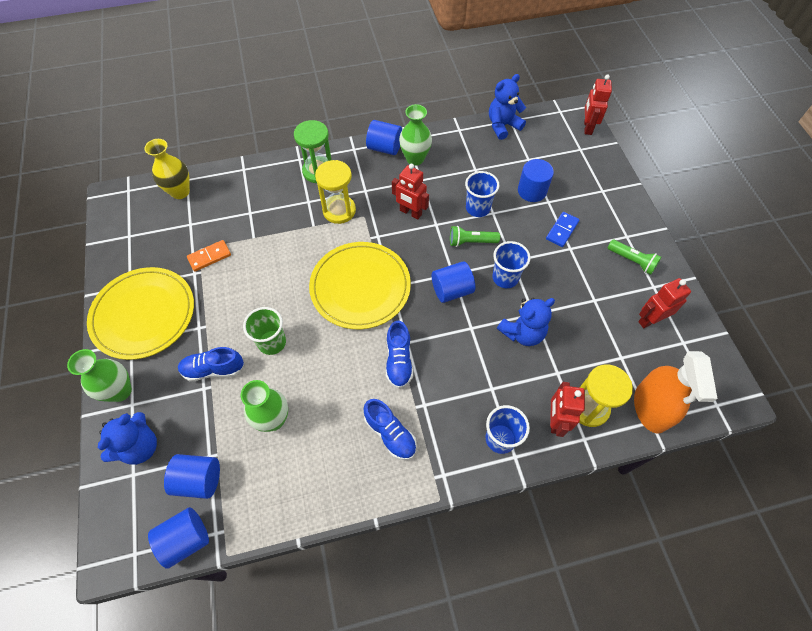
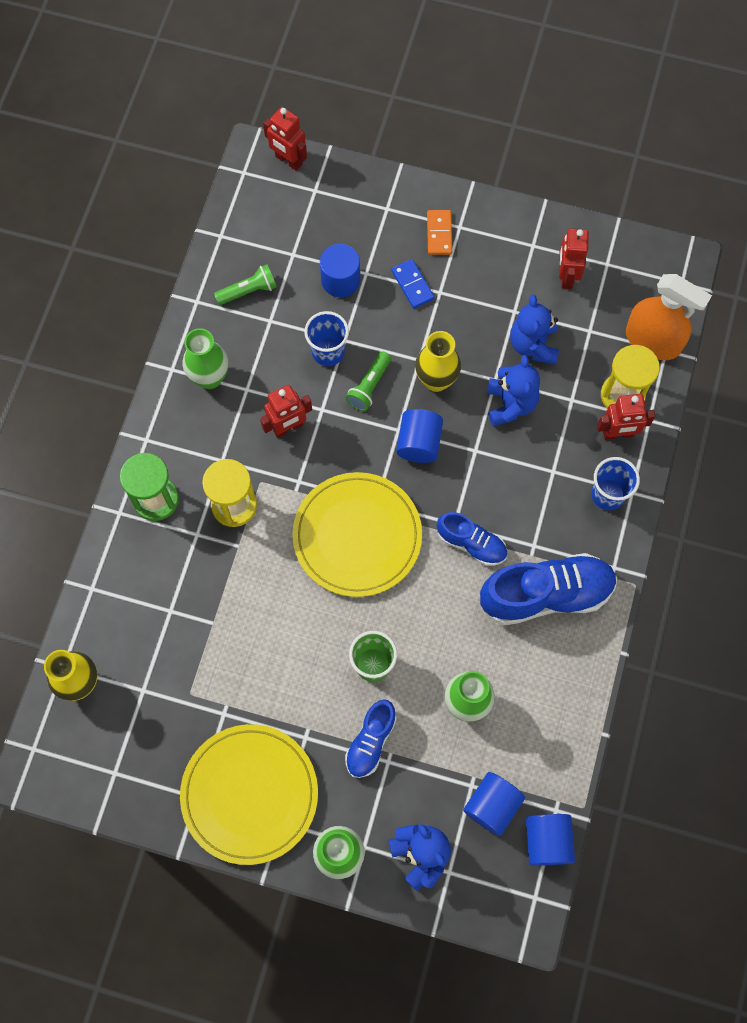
camera: 60 degrees left, 10 degrees up
(209, 257) = (210, 686): orange domino -> orange domino (439, 233)
(384, 148) = (169, 403): blue cylinder -> none
(390, 434) = (546, 594): blue shoe -> blue shoe, size x1.79
(503, 126) = (224, 249): blue teddy bear -> blue teddy bear (533, 345)
(505, 278) = (436, 380): blue cup -> yellow vase
(555, 421) = (618, 434): red robot -> red robot turned 45 degrees counterclockwise
(632, 261) = (492, 243): green flashlight -> green flashlight (248, 291)

